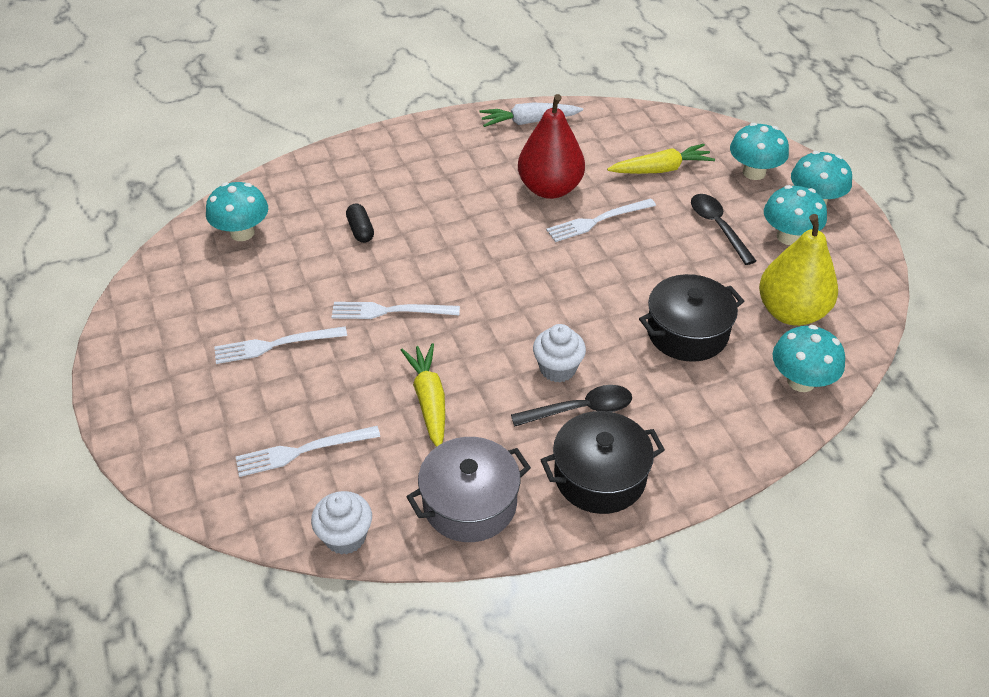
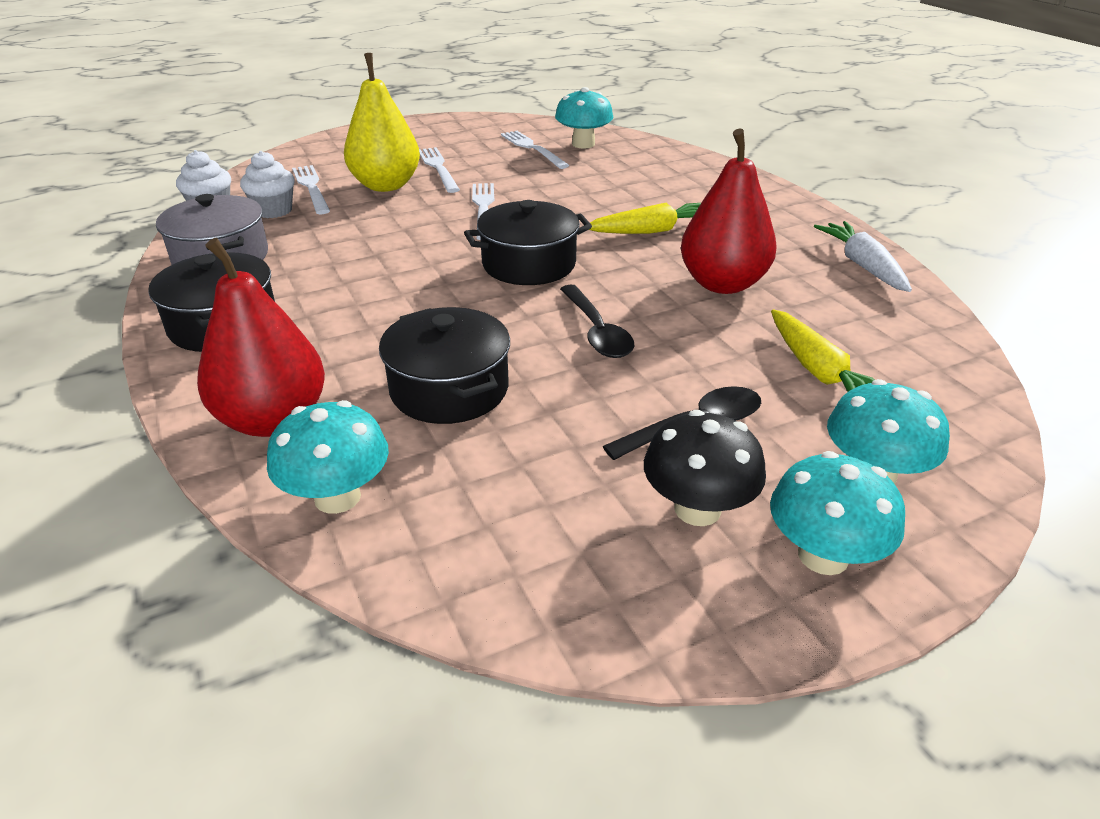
camera: 85 degrees right, 10 degrees down
(360, 230) = (602, 188): black capsule -> none
(429, 401) = (357, 233): yellow carrot -> yellow carrot (651, 231)
(508, 286) = (529, 264): none -> black pot
(557, 369) = (392, 297): white cupcake -> white cupcake (274, 210)
(580, 409) = (326, 311): black spoon -> black spoon (597, 331)
(598, 221) = (669, 319): white fork -> white fork (532, 148)
(728, 423) = (273, 419): none -> red pear
(788, 237) = (697, 509): turquoise mushroom -> black mushroom
(791, 312) = (496, 497): yellow pear -> yellow pear (386, 185)

